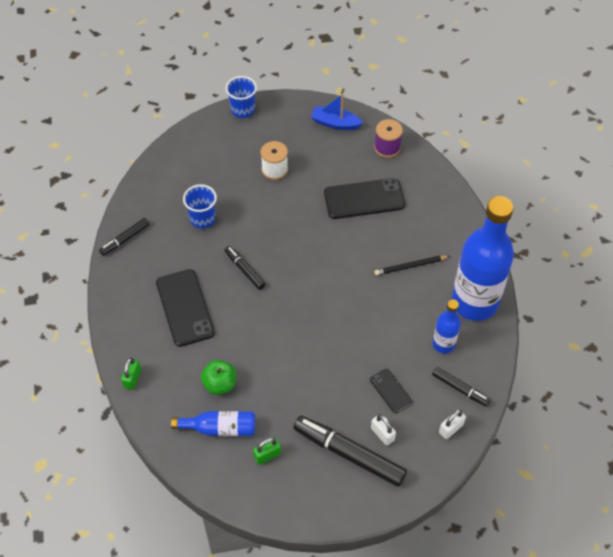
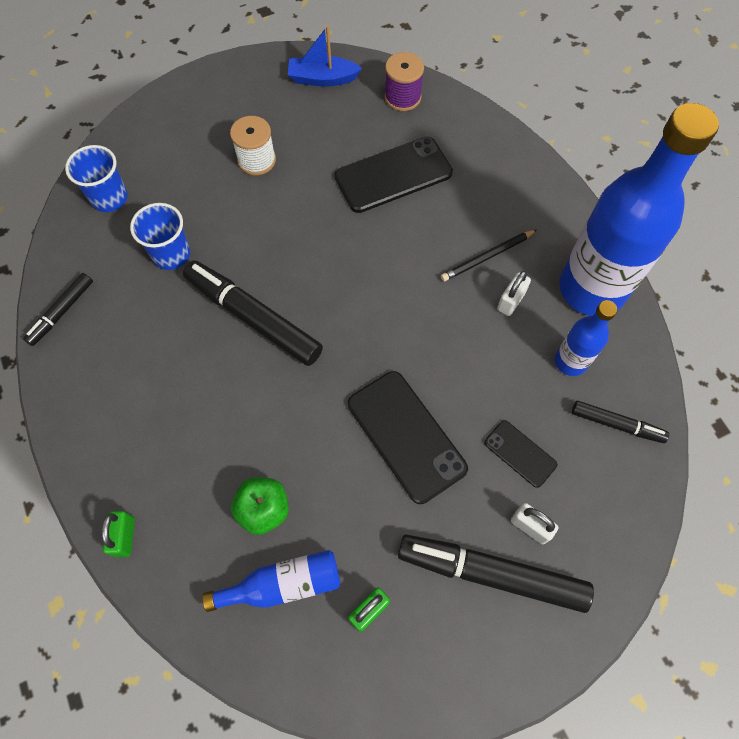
camera: 15 degrees left, 10 degrees up
(185, 308) = (179, 398): black phone -> black phone (406, 436)
(243, 110) = (189, 86): blue cup -> blue cup (109, 198)
(244, 270) = (253, 318): black marker -> black marker, size x1.85
(451, 428) = (625, 490): white padlock -> white padlock (511, 301)

